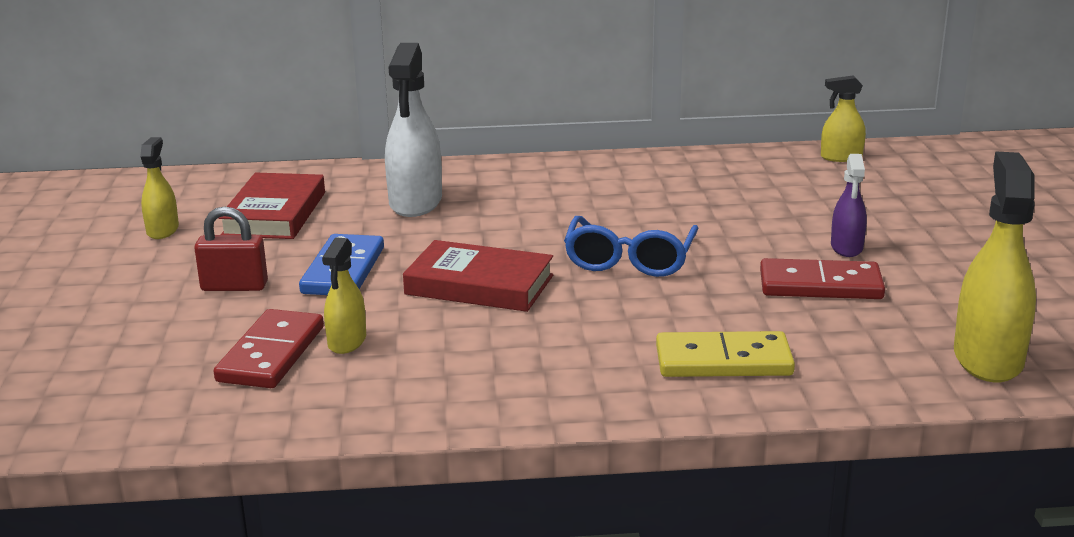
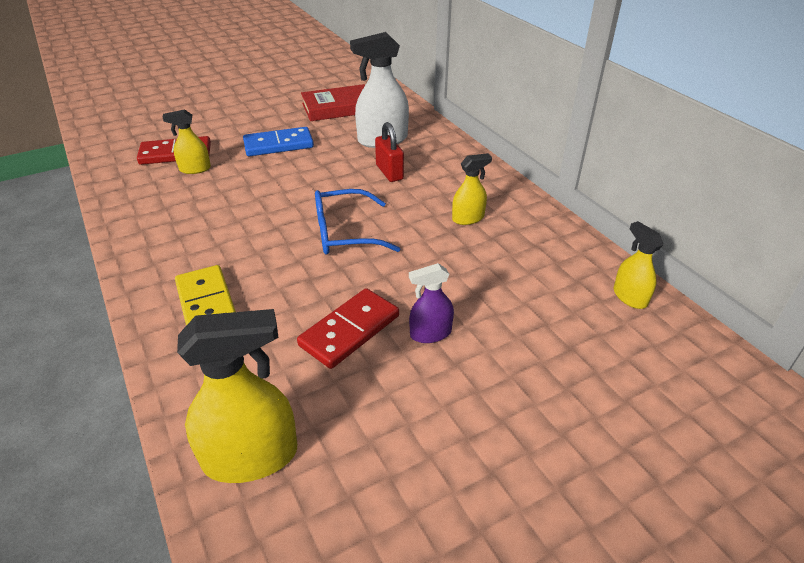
camera: 65 degrees right, 15 degrees up
(162, 230) = (300, 89): yellow spray bottle -> yellow spray bottle (468, 218)
(234, 286) = (246, 123): red padlock -> red padlock (389, 172)
(479, 285) = (280, 189): red book -> none
(820, 285) = (350, 331): red domino -> red domino turned 60 degrees clockwise

